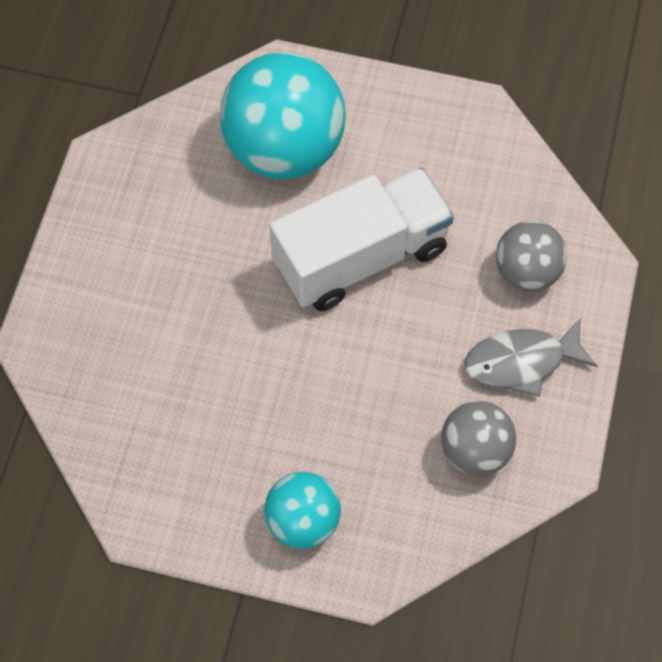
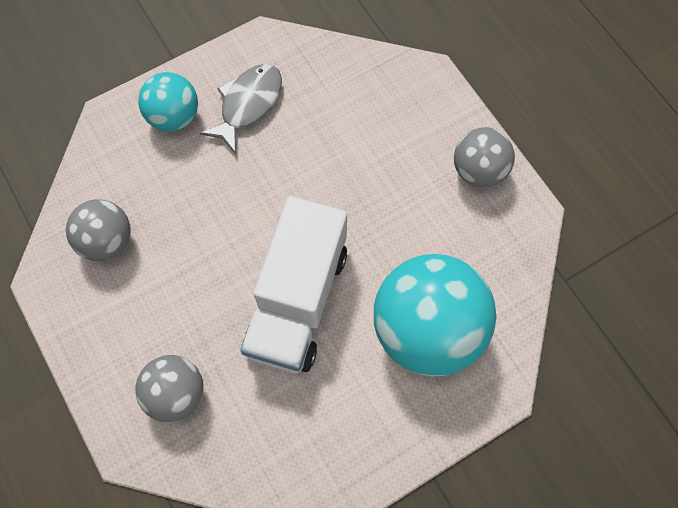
camera: 135 degrees right, 5 degrees up
(99, 225) = (479, 170): none -> grey ball
(521, 362) = (125, 324): grey fish -> grey fish (248, 105)

